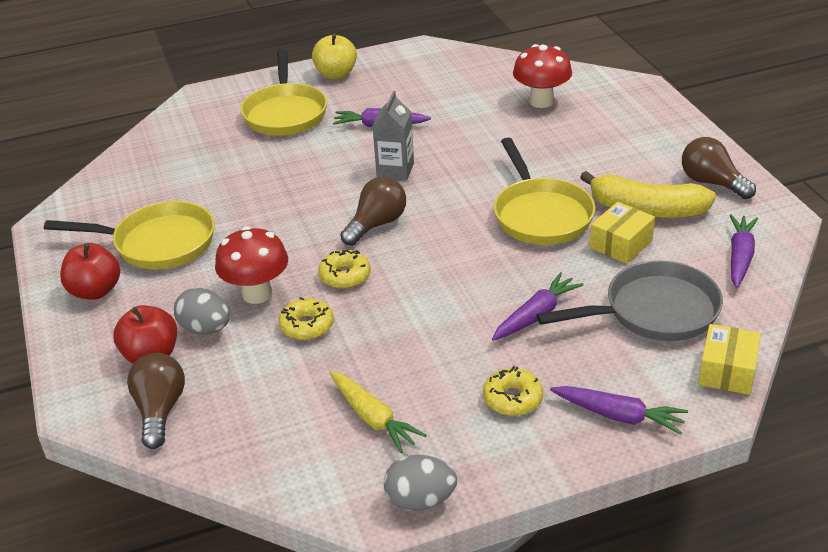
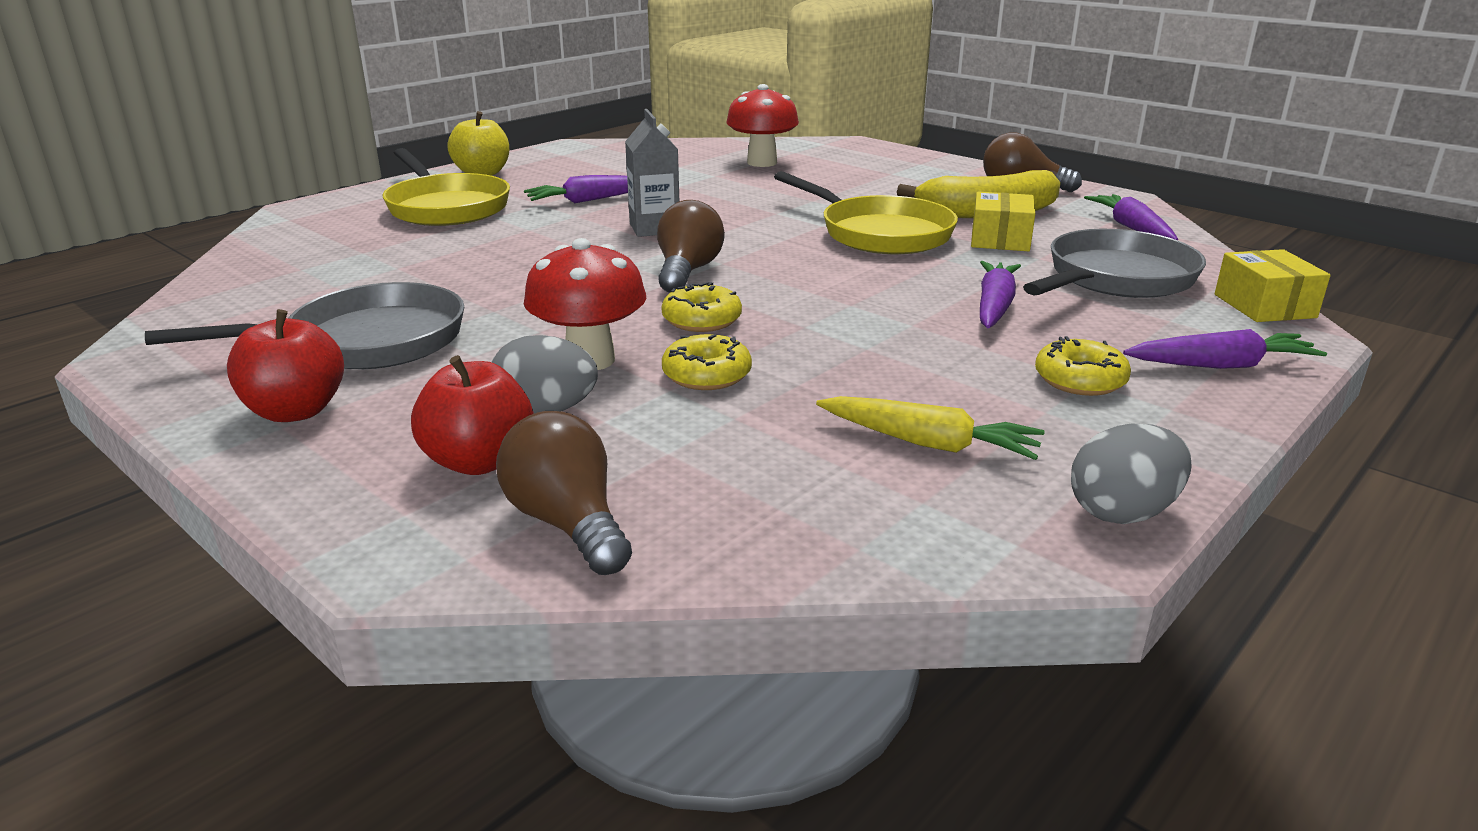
camera: 30 degrees left, 10 degrees down
(158, 243) = (366, 342): yellow pan -> grey pan

